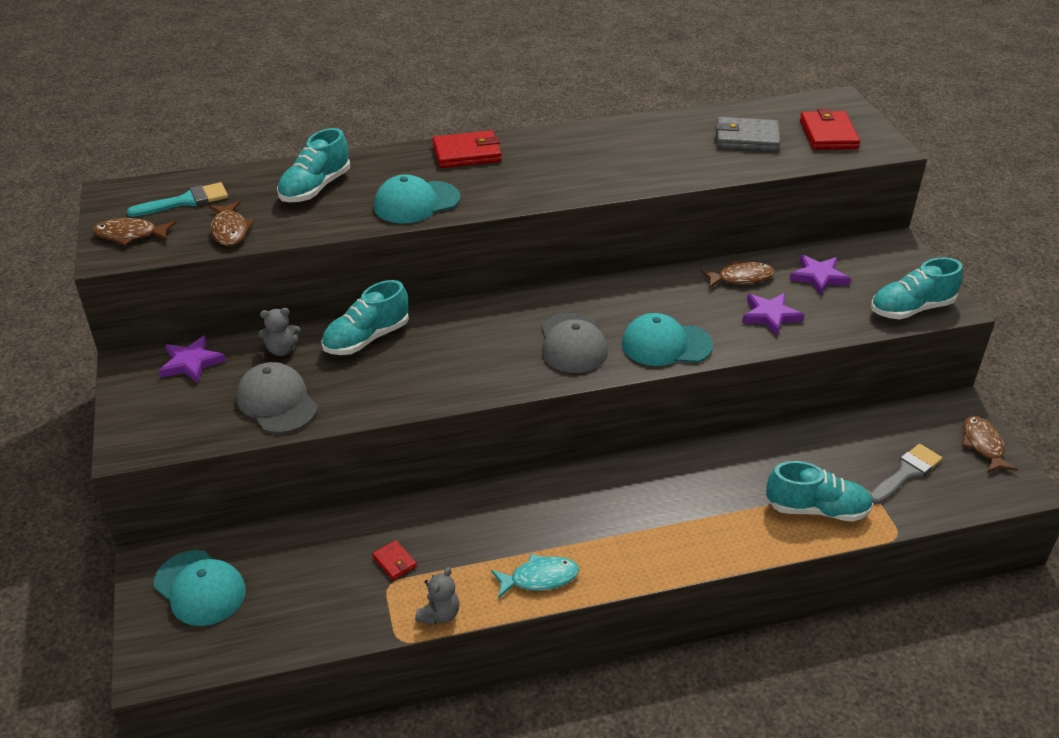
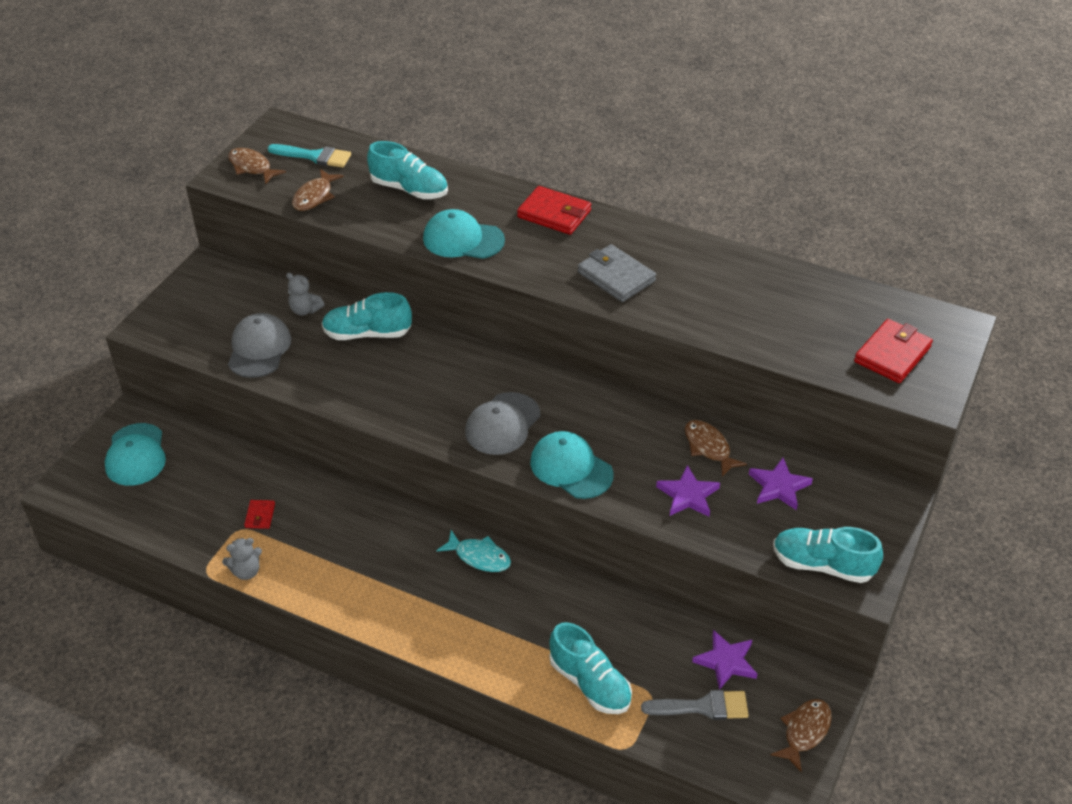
camera: 40 degrees right, 5 degrees up
(191, 363) = (241, 287): purple star -> purple star (726, 661)
(315, 188) = (409, 189): turquoise shoe -> turquoise shoe turned 135 degrees counterclockwise
(539, 578) = (334, 592): turquoise fish -> turquoise fish (479, 557)
(741, 278) = (708, 448): brown fish -> brown fish turned 150 degrees counterclockwise
(747, 138) = (808, 319): grey wallet -> grey wallet (616, 276)

